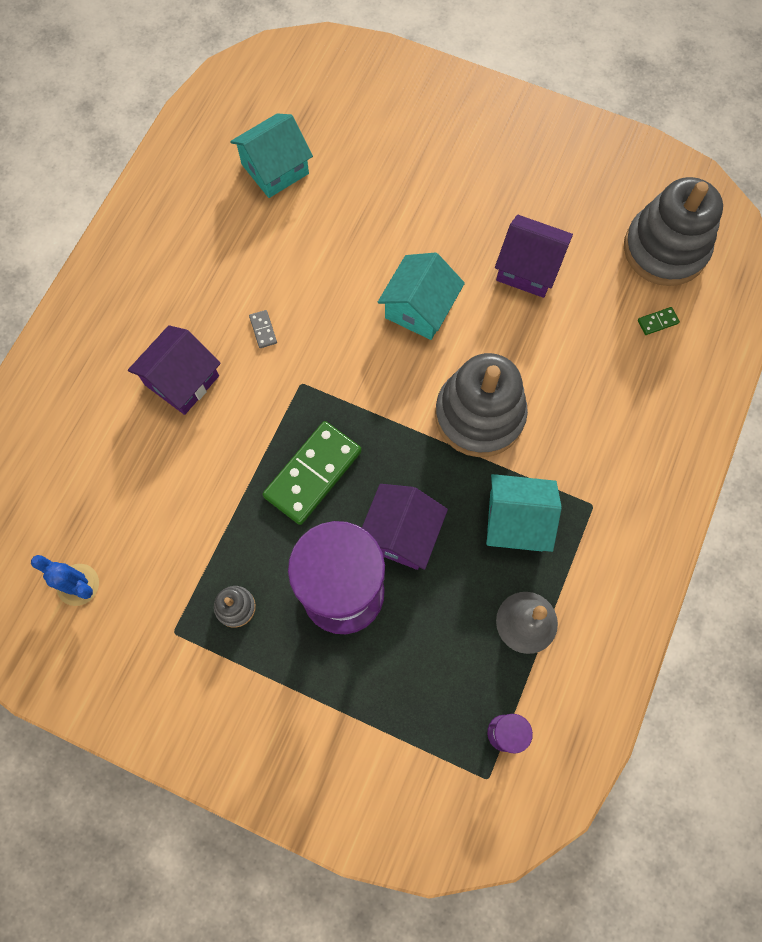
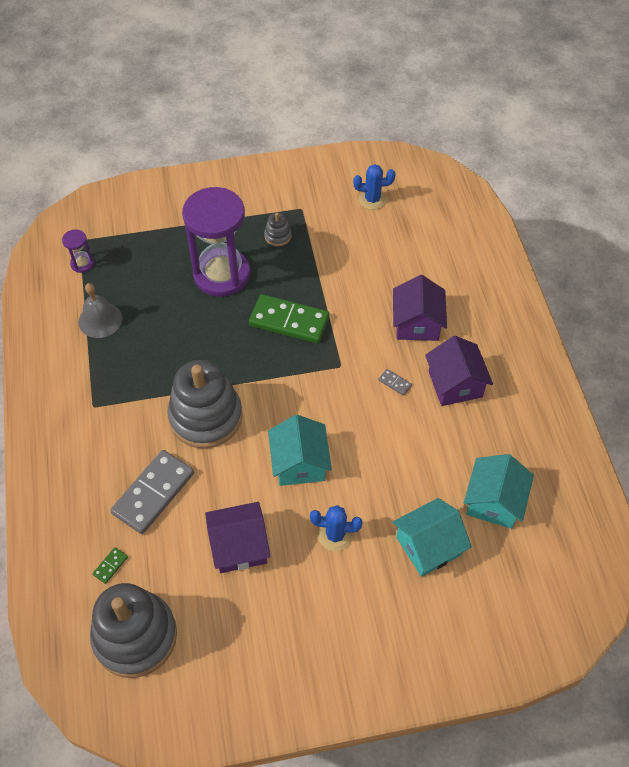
camera: 145 degrees right, 15 degrees down
(313, 474) = (289, 321): green domino -> green domino turned 75 degrees counterclockwise
(401, 534) = (209, 321): purple house -> purple house (455, 384)
(436, 226) = (335, 535): none -> blue cactus
(516, 521) = (140, 368): turquoise house -> turquoise house (428, 546)
(580, 367) = (153, 493): none -> grey domino

